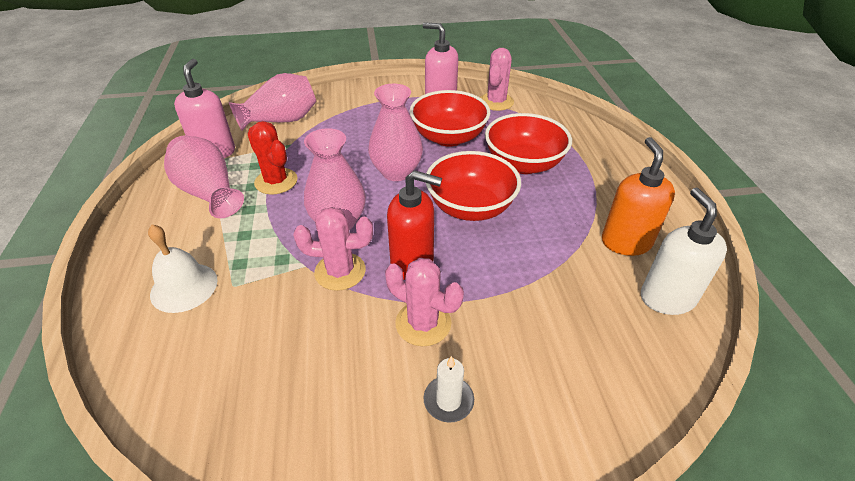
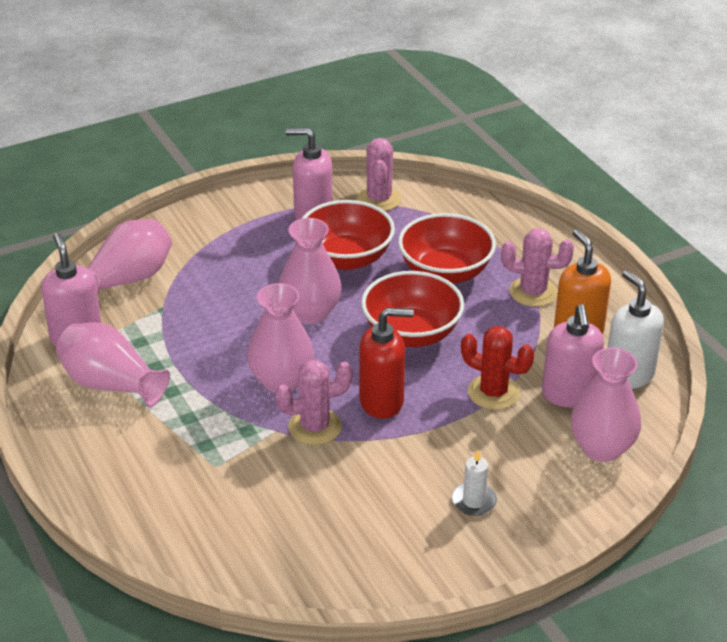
camera: 20 degrees left, 5 degrees down
(184, 287) = (166, 479): white bell -> none
(276, 181) = (179, 354): red cactus -> red cactus (493, 392)
(423, 323) = (421, 450): pink cactus -> pink cactus (533, 292)
(597, 303) = (569, 395): none -> pink soap dispenser
(614, 376) = (601, 448): none -> pink vase

